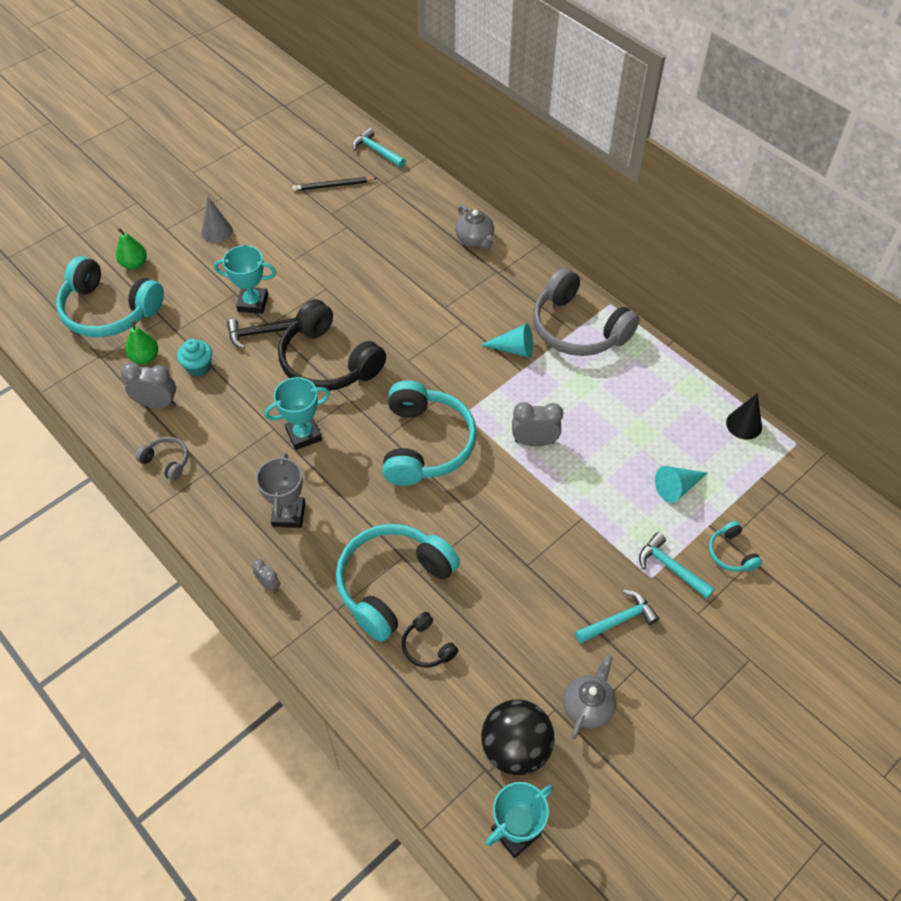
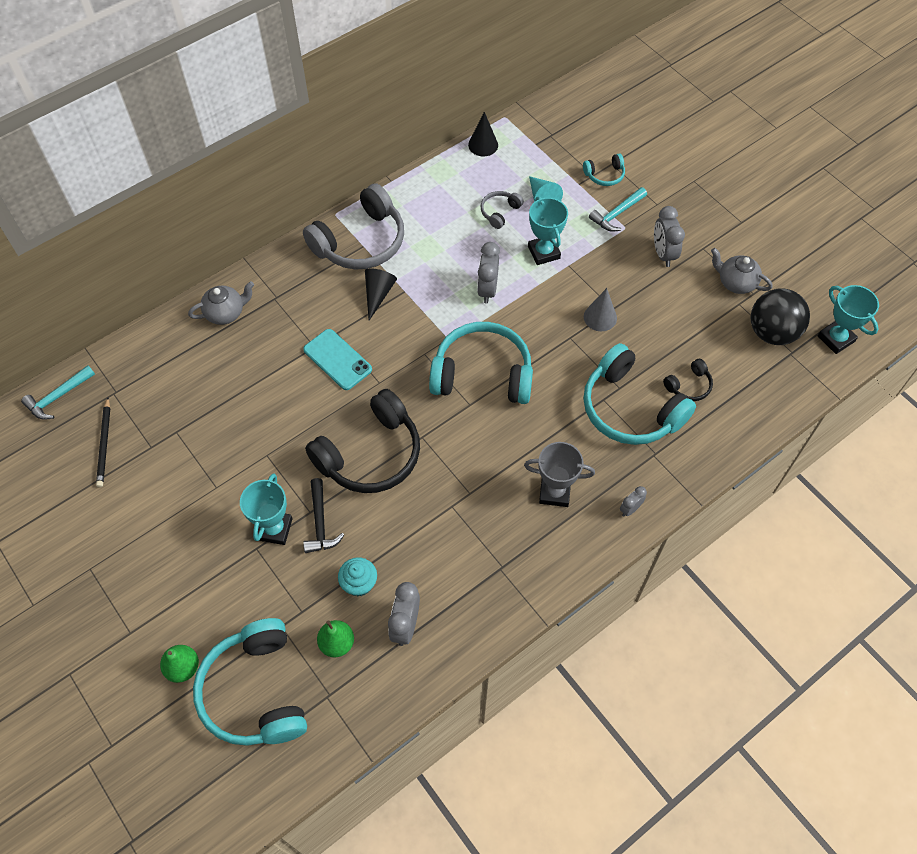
camera: 85 degrees left, 5 degrees up
(109, 310) = (255, 691): turquoise headphones -> turquoise headphones turned 135 degrees clockwise
(167, 461) = (484, 610): grey headphones -> grey headphones (500, 212)
(217, 231) = (149, 572): grey cone -> grey cone (600, 317)
(304, 435) = (462, 478): turquoise trophy -> turquoise trophy (543, 252)
(431, 326) = (337, 360): none -> turquoise phone
(513, 349) = (378, 294): turquoise cone -> black cone
(618, 620) = (663, 254): turquoise hammer -> grey clock

